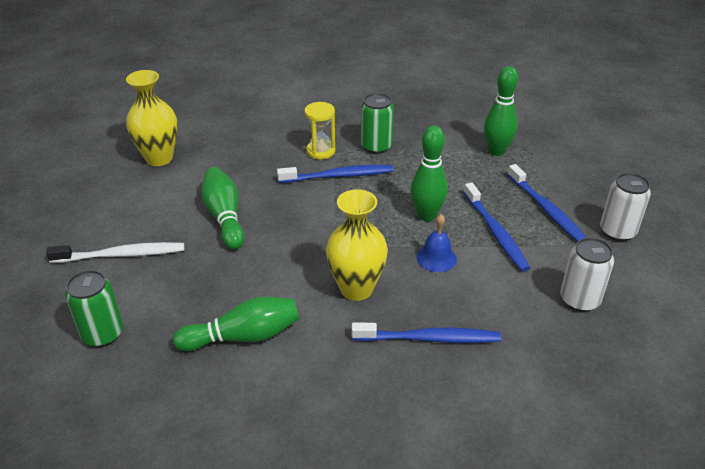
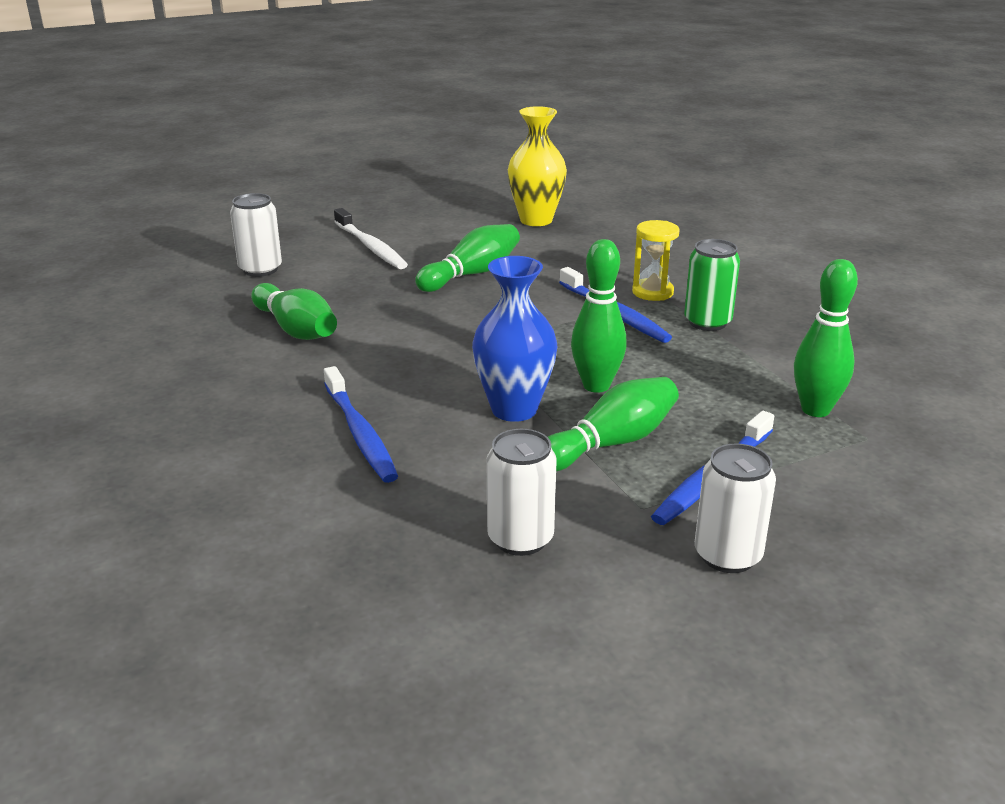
camera: 65 degrees right, 10 degrees down
(102, 334) = (260, 269): green can -> white can
(356, 289) = (413, 371): yellow vase -> none
(436, 258) = (514, 409): blue bell -> blue vase
(495, 233) = (611, 443): blue toothbrush -> green bowling pin

